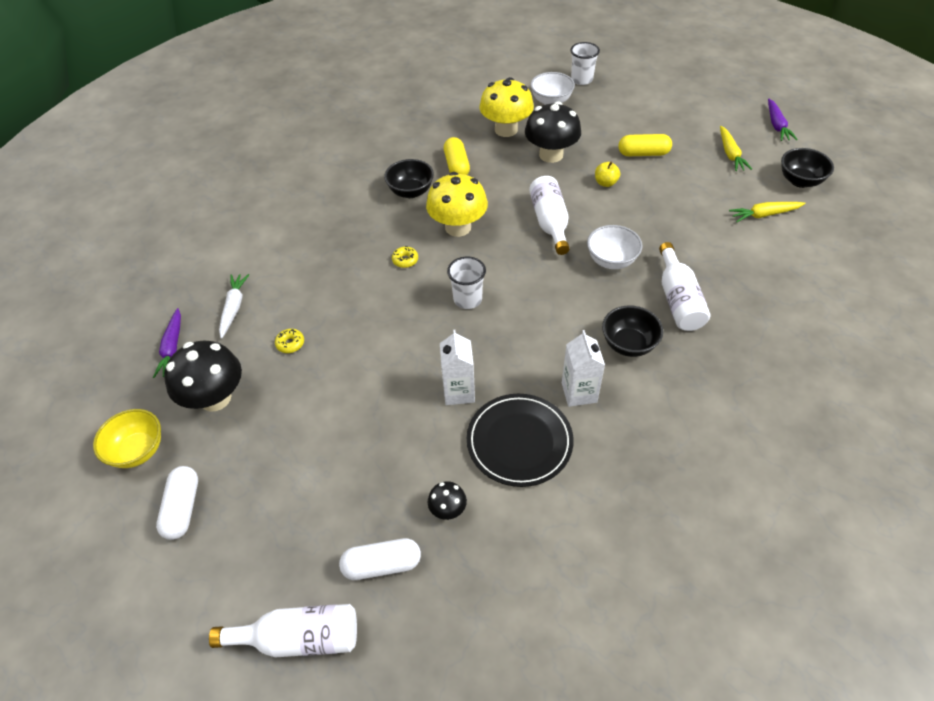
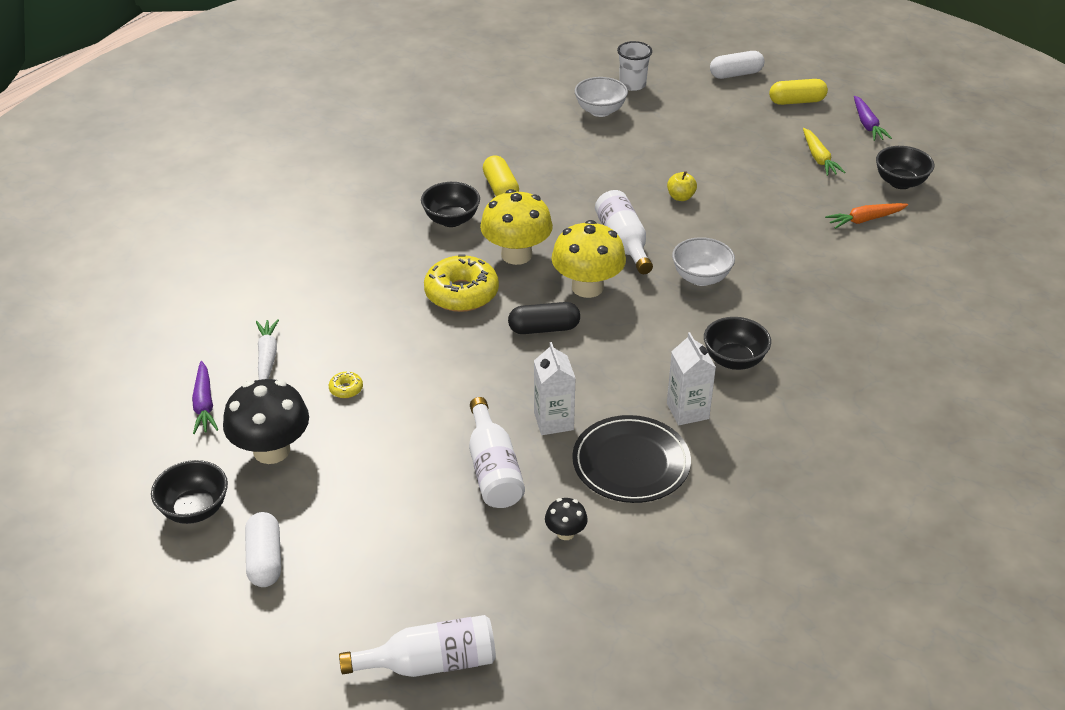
camera: 10 degrees left, 10 degrees down
(138, 451) = (195, 509): yellow bowl -> black bowl
(382, 565) = (504, 589): white capsule -> white capsule (736, 74)
(405, 260) = (461, 293): yellow donut -> yellow donut, size x2.37
(467, 299) = (544, 328): white cup -> black capsule
(506, 130) = (552, 145): yellow mushroom -> yellow mushroom (587, 287)
(551, 155) = (611, 170): black mushroom -> none
(643, 153) = (719, 163): yellow capsule -> yellow capsule (797, 101)
(678, 299) = (782, 312): white bottle -> white bottle (493, 469)
(764, 215) = (865, 220): yellow carrot -> orange carrot

